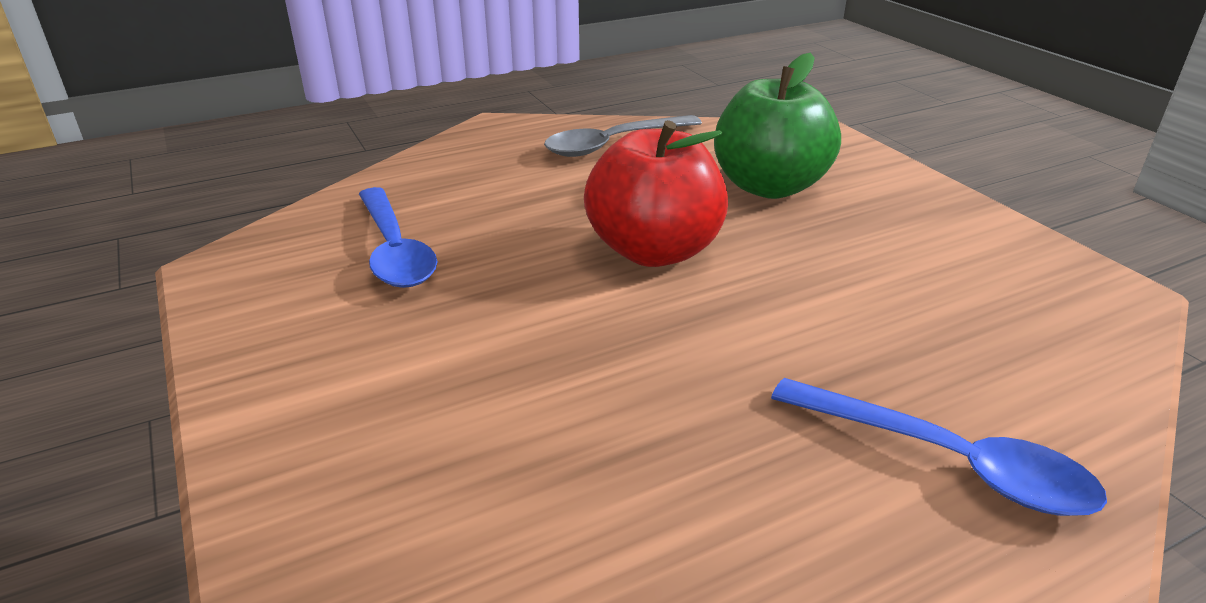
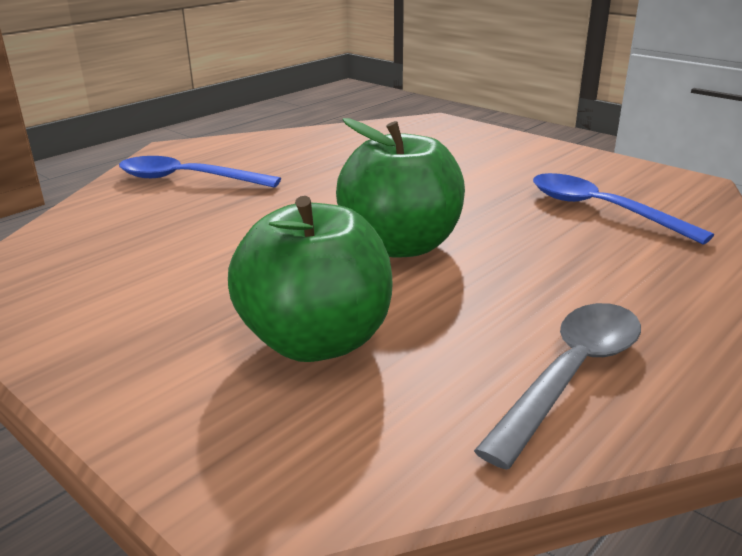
camera: 160 degrees right, 5 degrees down
(654, 251) = (401, 245): red apple -> green apple

